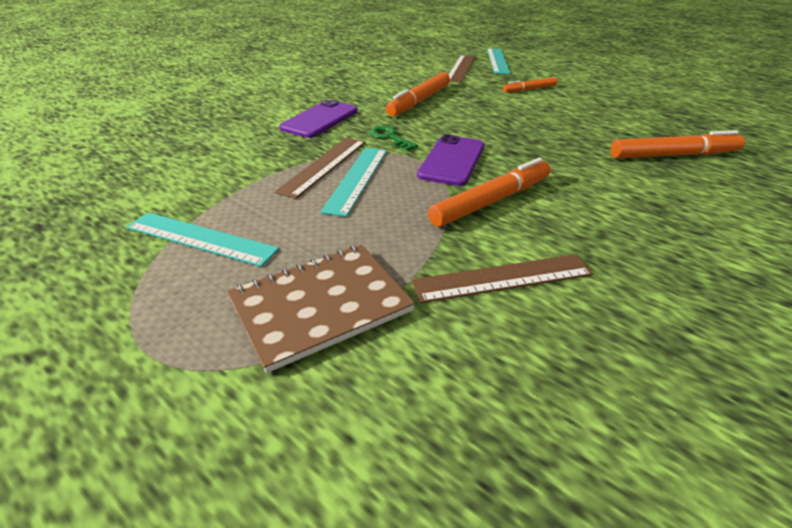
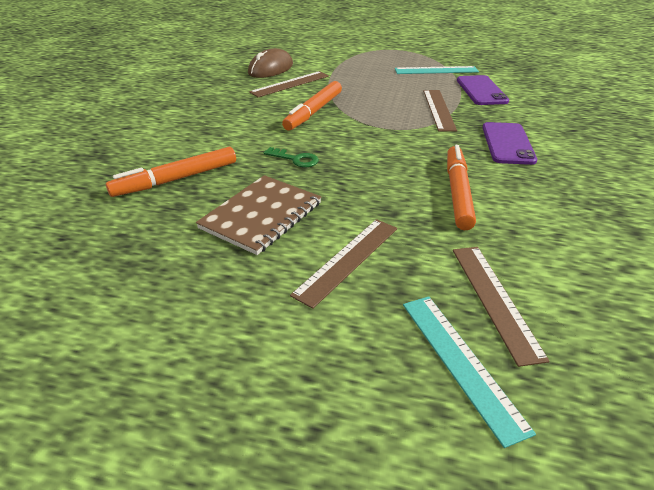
camera: 155 degrees right, 0 degrees up
(320, 305) = (356, 65): brown notebook -> brown notebook (261, 215)
(356, 179) = (406, 106): turquoise ruler -> none
(390, 137) = (426, 140): green key -> green key (295, 159)
(452, 160) = (359, 132): purple phone -> purple phone (481, 91)
(529, 89) = (348, 260): orange marker -> brown ruler
(530, 357) = (270, 69): none -> brown mouse

